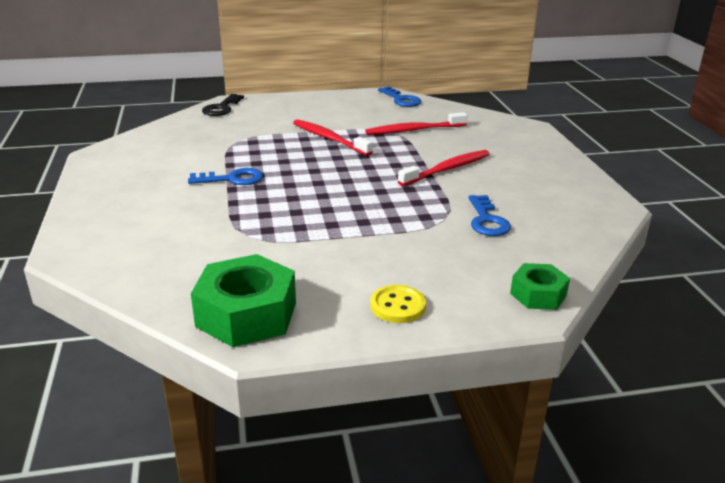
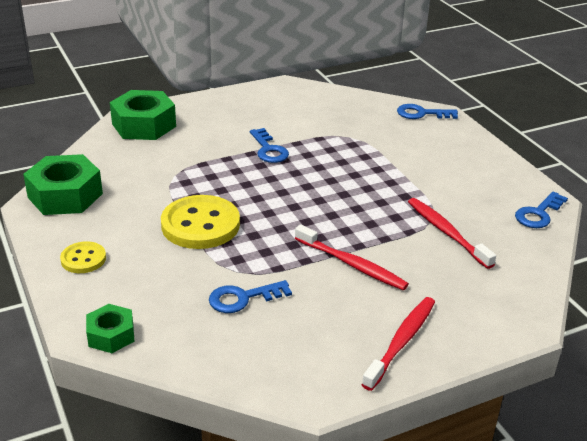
camera: 75 degrees right, 5 degrees up
(107, 245) = (144, 125): none -> green nut
(221, 108) = (421, 113): black key -> blue key
(329, 138) = (386, 183): red toothbrush -> red toothbrush (401, 342)
(357, 229) = (200, 225): none -> yellow button

